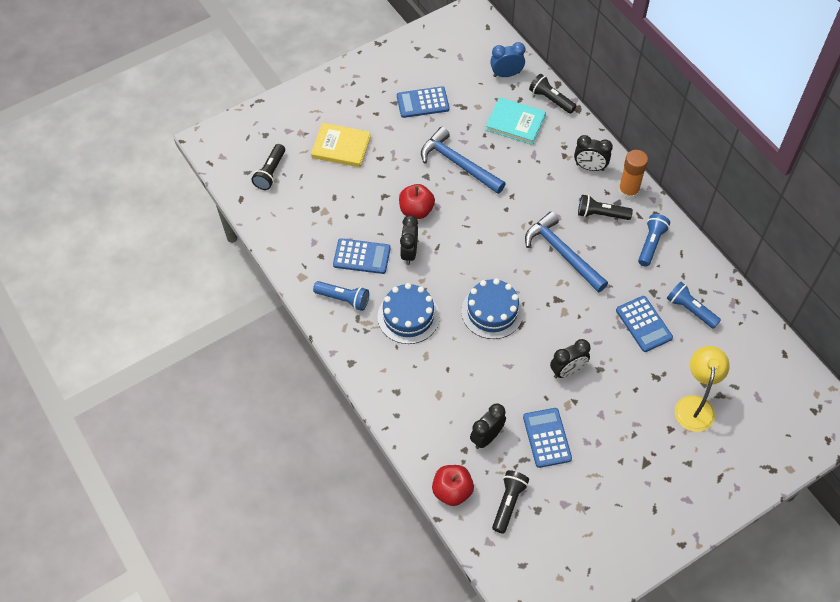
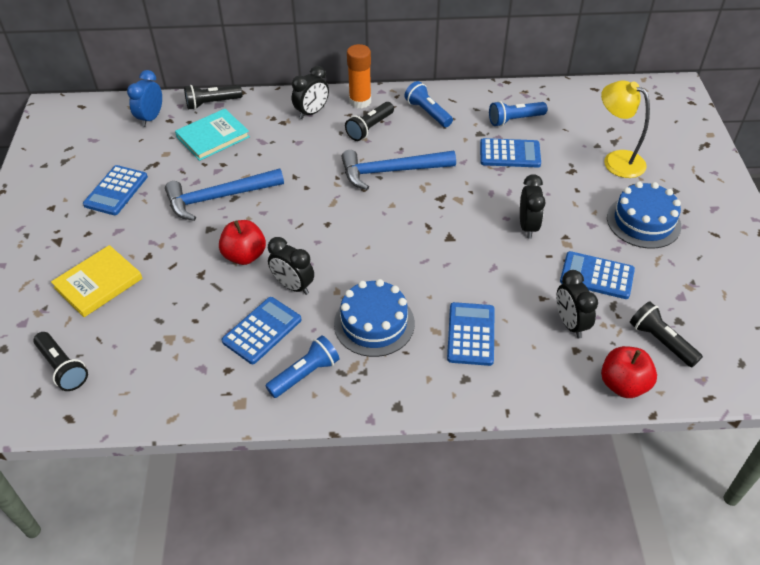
camera: 60 degrees left, 10 degrees down
(436, 378) = (471, 334): none -> blue calculator
(492, 311) = (419, 251): blue cake -> blue cake (643, 221)

